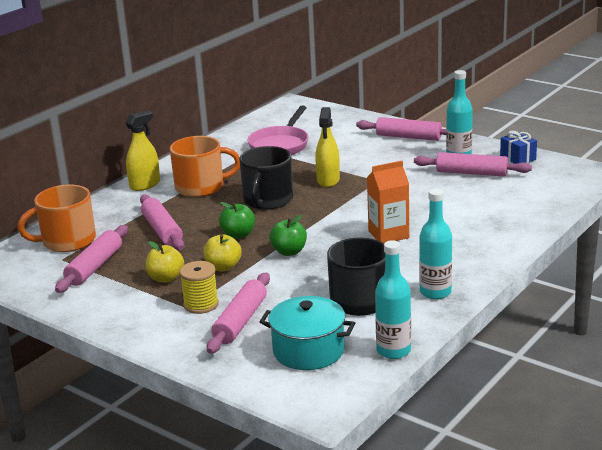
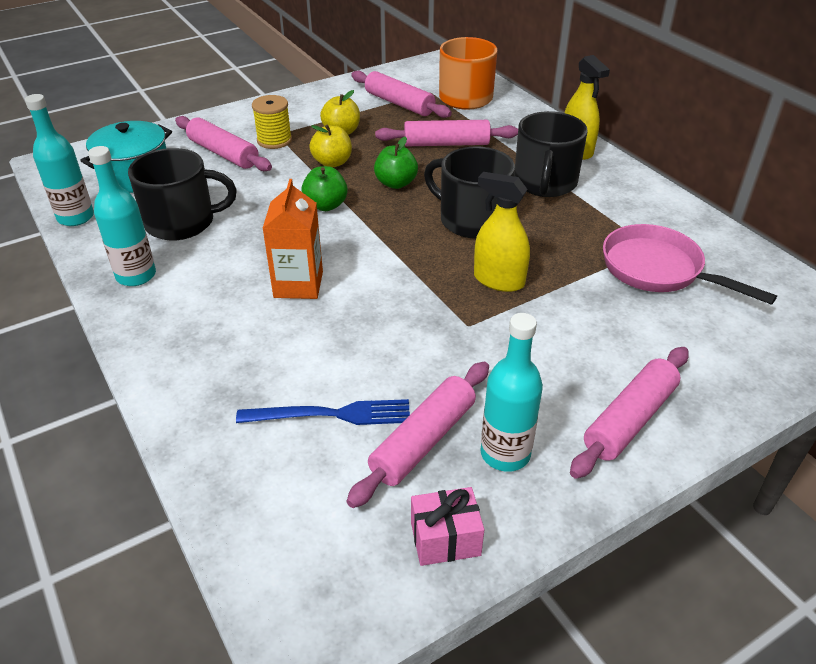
camera: 110 degrees right, 15 degrees up
(201, 187) = (545, 183): orange mug -> black mug
(480, 196) = (331, 415): none -> blue fork
(518, 158) = (445, 539): blue gift -> pink gift

